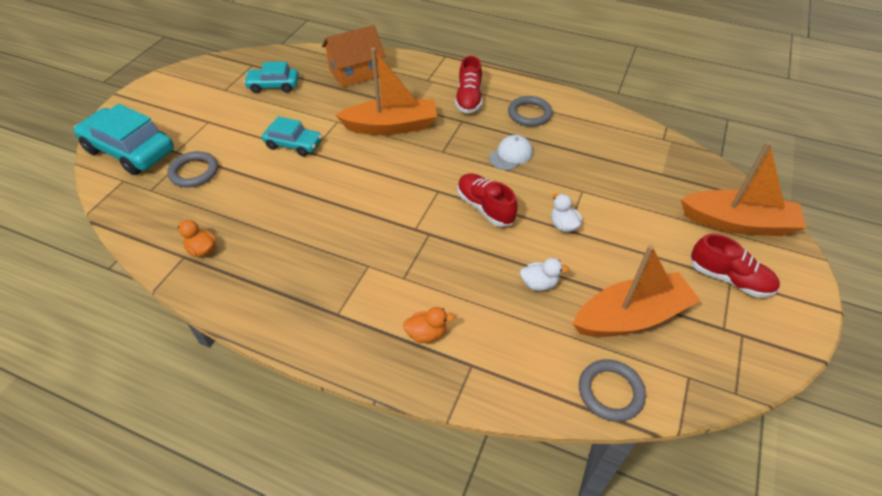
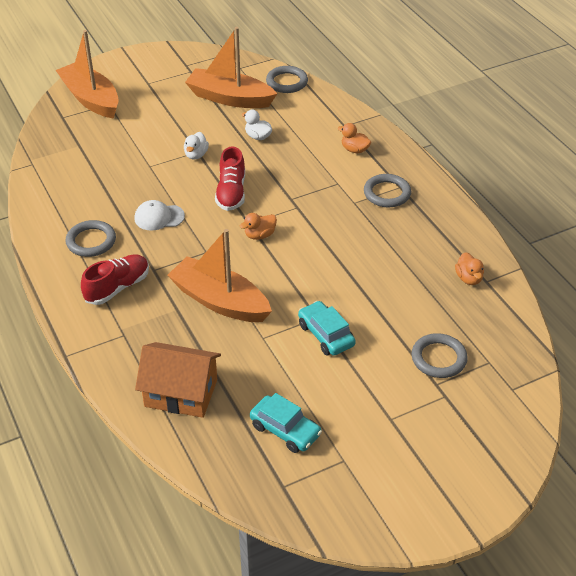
camera: 140 degrees left, 5 degrees down
(130, 151) = (492, 425): turquoise car -> none
(344, 296) = (387, 193): none -> grey ring
(418, 186) = (259, 235): none -> orange duck
(729, 278) = (148, 83): red shoe -> none

